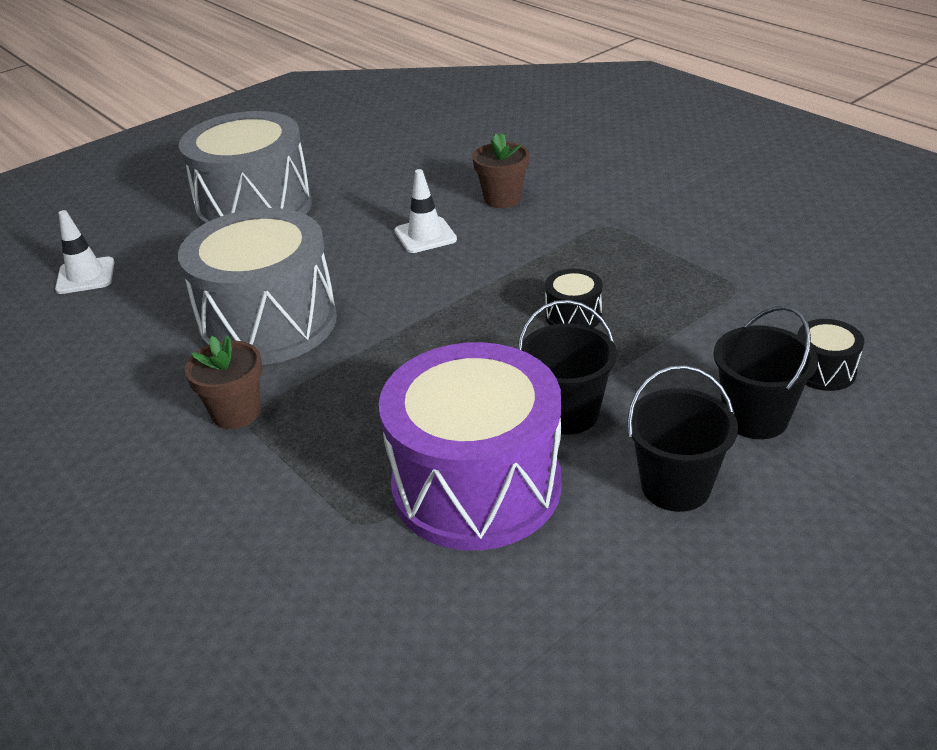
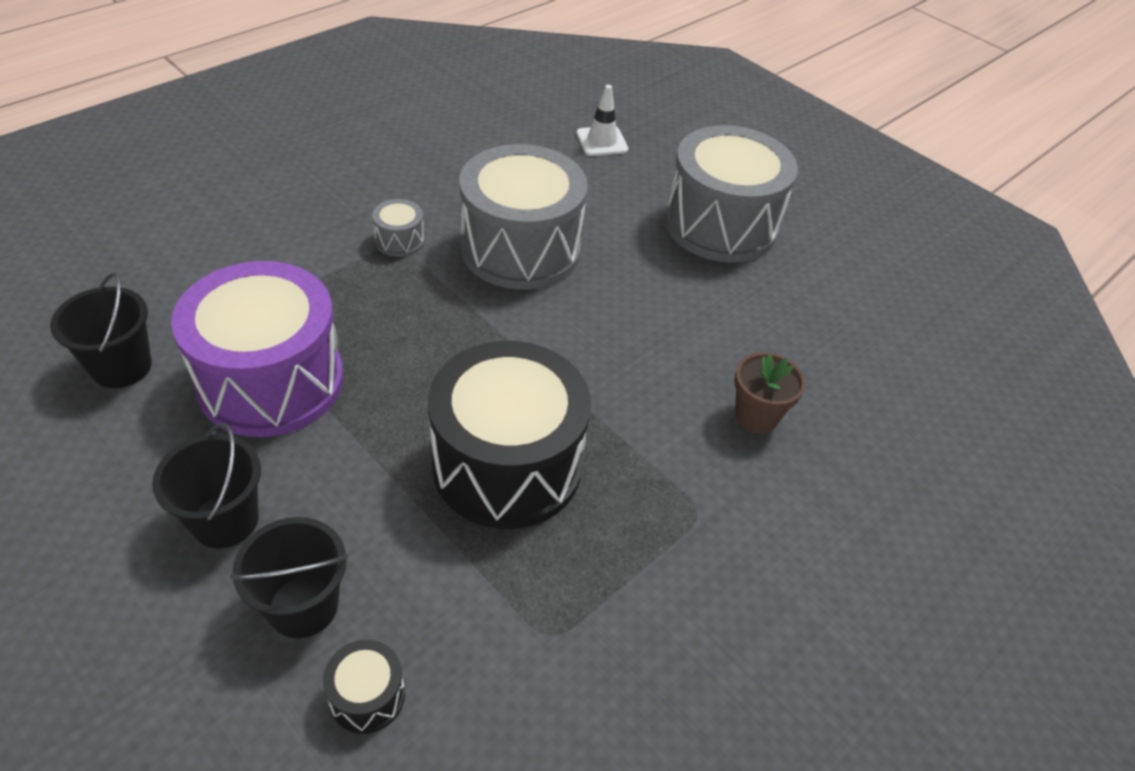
camera: 80 degrees right, 10 degrees up
(236, 413) = (399, 240): brown flower pot -> grey drum
(425, 235) = (671, 348): white traffic cone -> none
(567, 413) = (349, 448): black bucket -> black bucket (121, 367)
(573, 316) = (507, 465): black drum -> black drum, size x2.48

